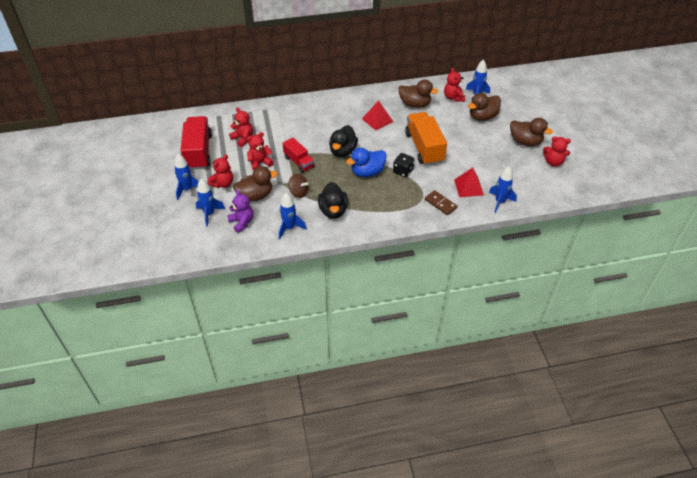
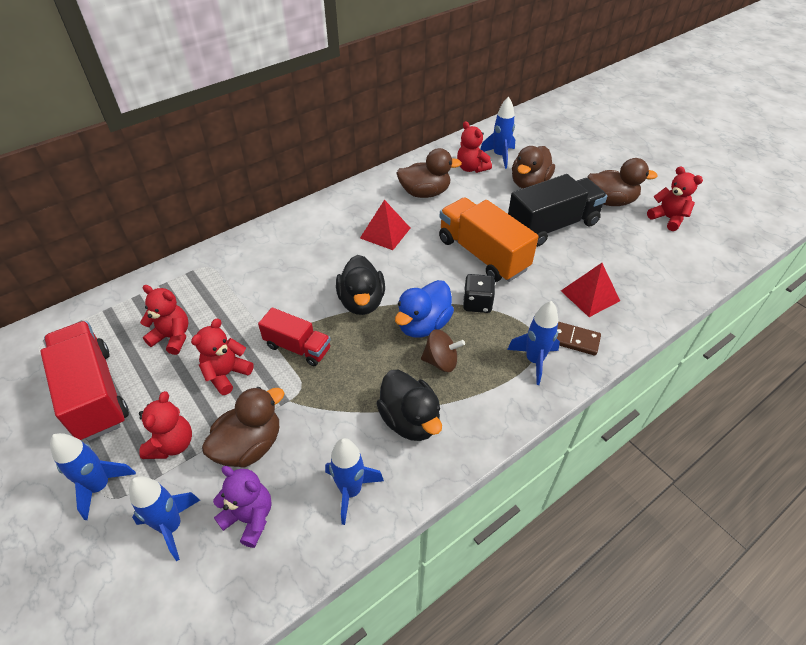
camera: 25 degrees left, 0 degrees up
(298, 192) = (328, 407): brown spinning top -> brown spinning top (441, 361)
(477, 145) = (552, 226): none -> black truck
(500, 202) = (650, 303): blue rocket -> blue rocket (534, 360)
(553, 162) = (668, 218): red teddy bear -> red teddy bear turned 120 degrees counterclockwise

